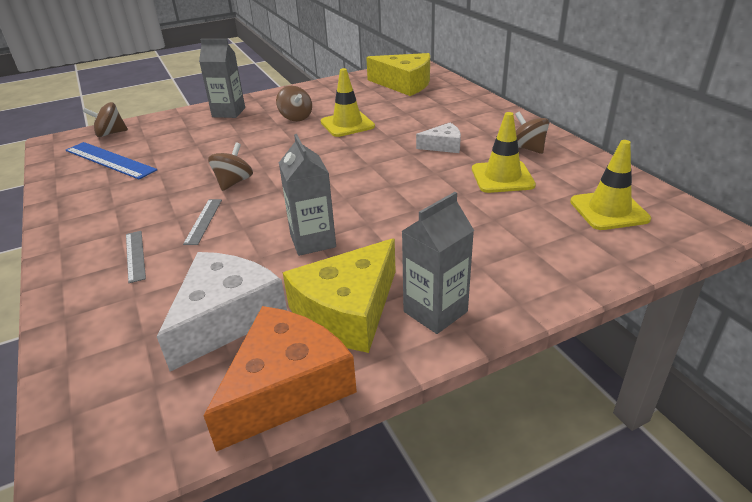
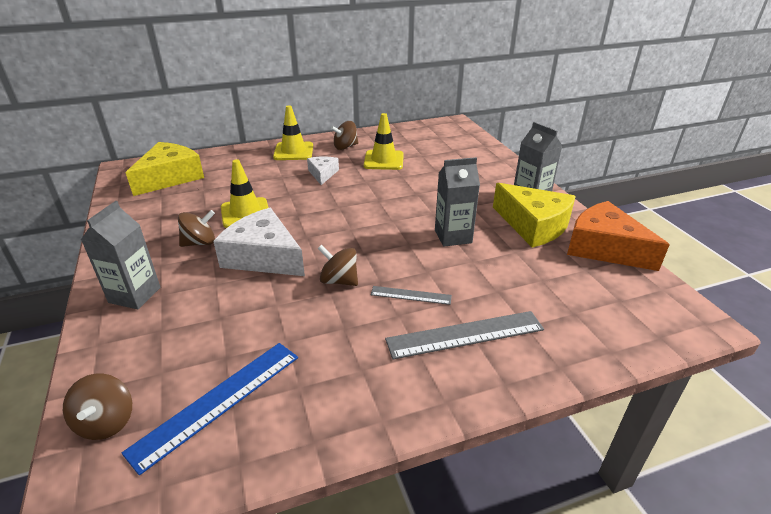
camera: 85 degrees left, 0 degrees up
(135, 255) = (465, 334): grey ruler -> grey ruler, size x1.81
(226, 318) = (547, 273): white cheese -> white cheese (263, 256)
(609, 210) = (434, 139): yellow traffic cone -> yellow traffic cone (293, 151)

